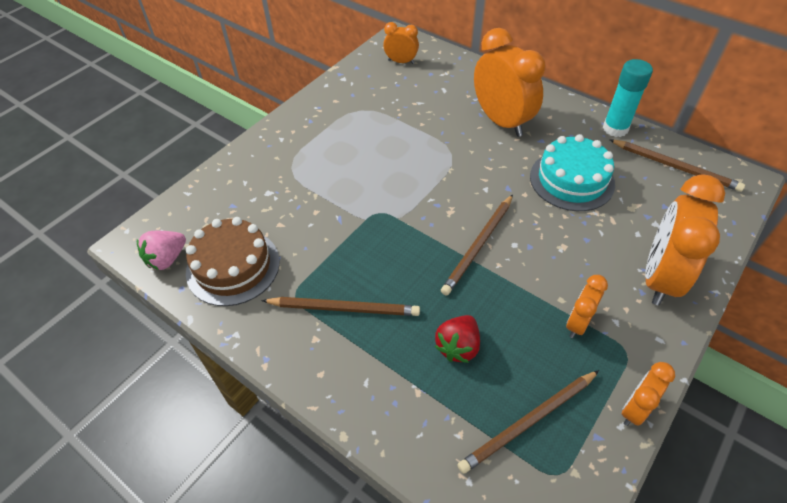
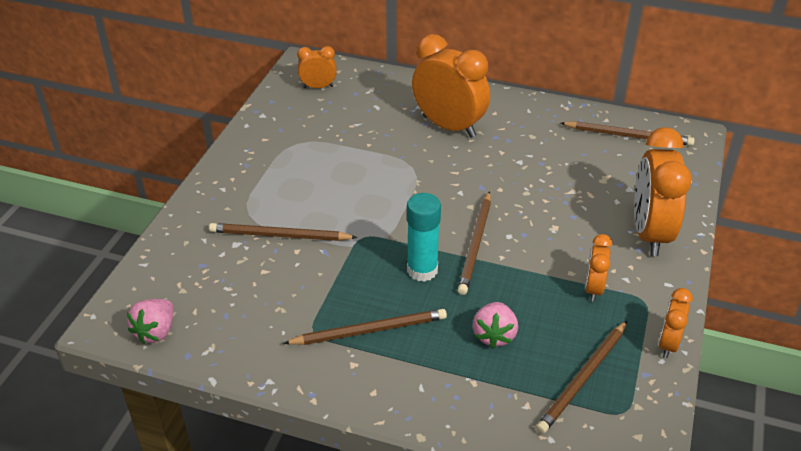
camera: 20 degrees left, 10 degrees down
(233, 266) = (234, 321): brown cake -> none
(307, 193) = (279, 235): none -> brown pencil
(458, 347) = (494, 335): red strawberry -> pink strawberry
(571, 180) = (539, 167): turquoise cake -> none
(615, 128) = (561, 112): turquoise glue stick -> turquoise glue stick (422, 270)

